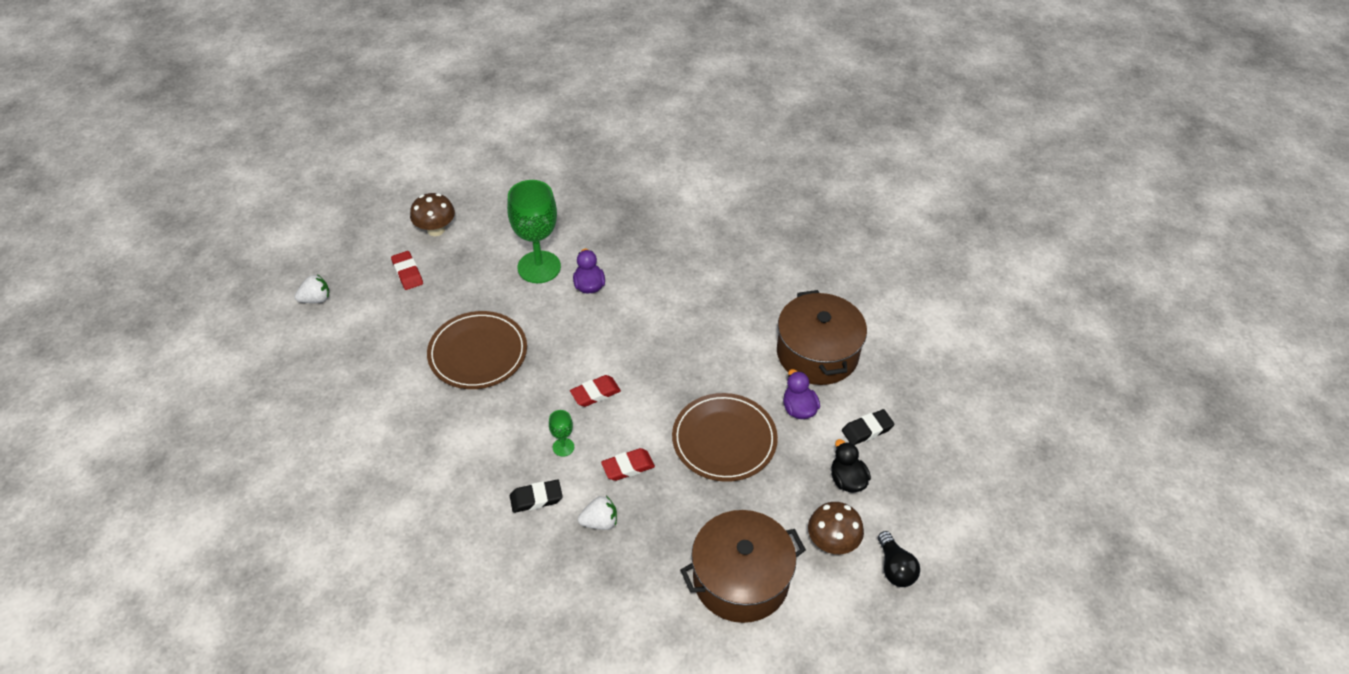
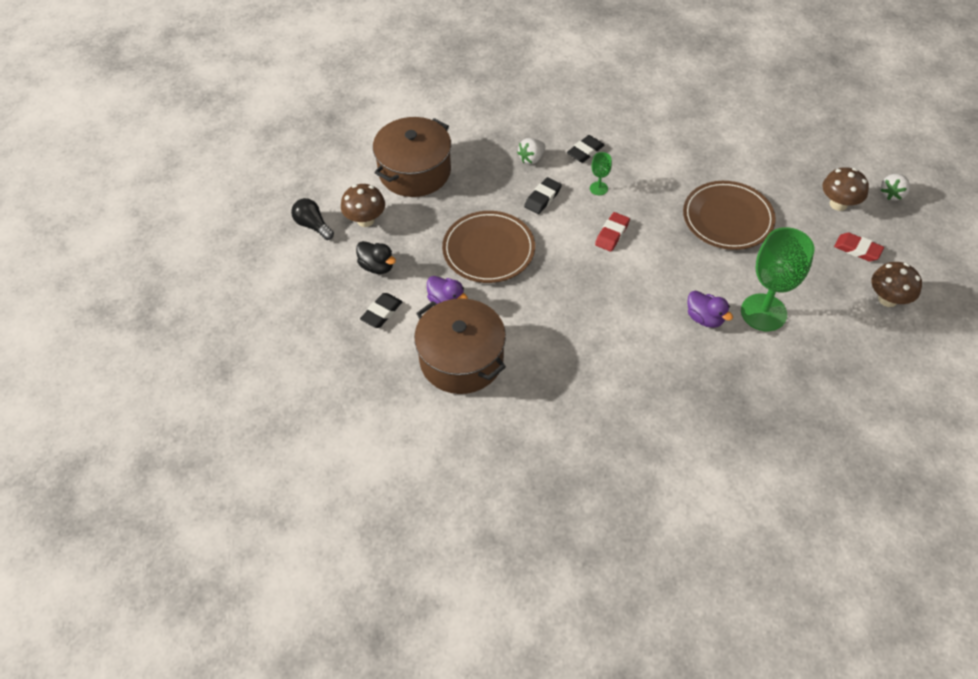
camera: 150 degrees right, 5 degrees up
(370, 315) = (838, 204): none -> brown mushroom
(628, 467) = (542, 198): red eraser -> black eraser

